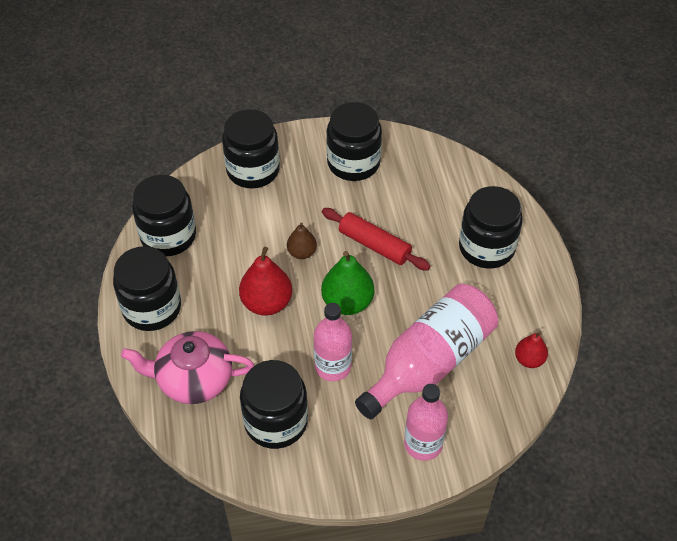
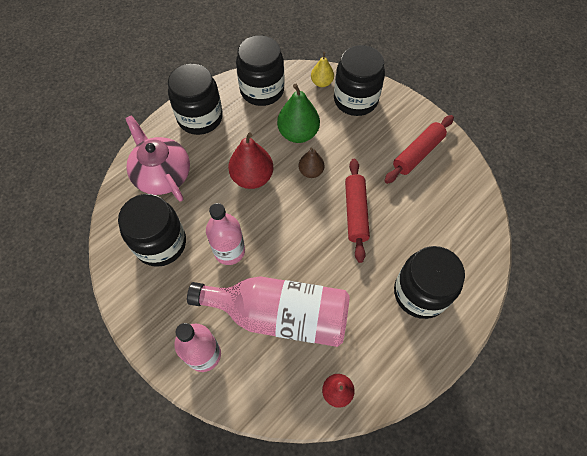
camera: 55 degrees right, 10 degrees up
(207, 183) = (322, 83): none -> yellow pear
(347, 302) = (291, 226): green pear -> green pear (298, 133)
(353, 163) = (417, 153): black jar -> red rolling pin

